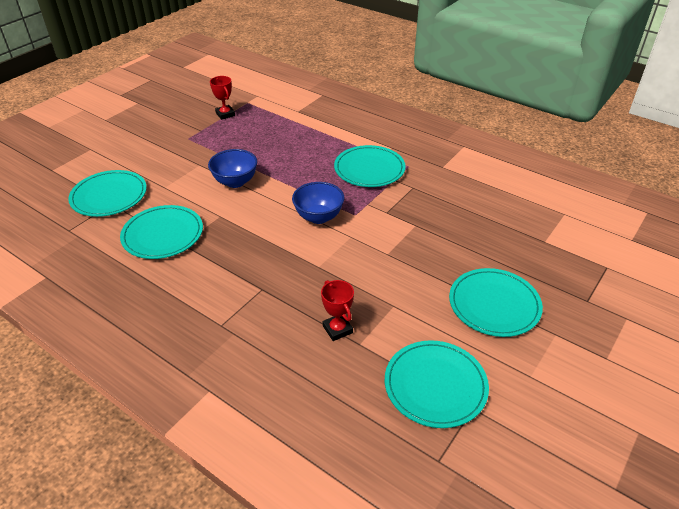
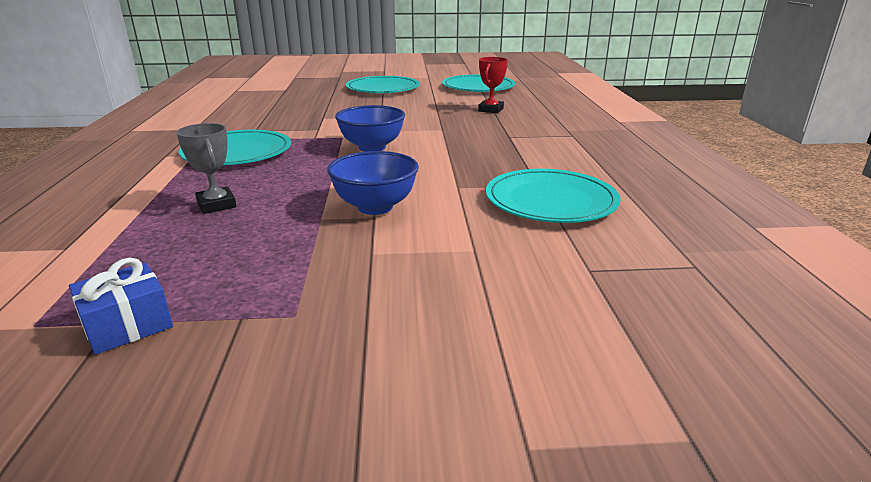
camera: 130 degrees left, 15 degrees down
(109, 196) = (582, 284): turquoise plate -> none
(225, 114) = (127, 325): red trophy -> blue gift
(297, 146) = (216, 205): none -> grey trophy

